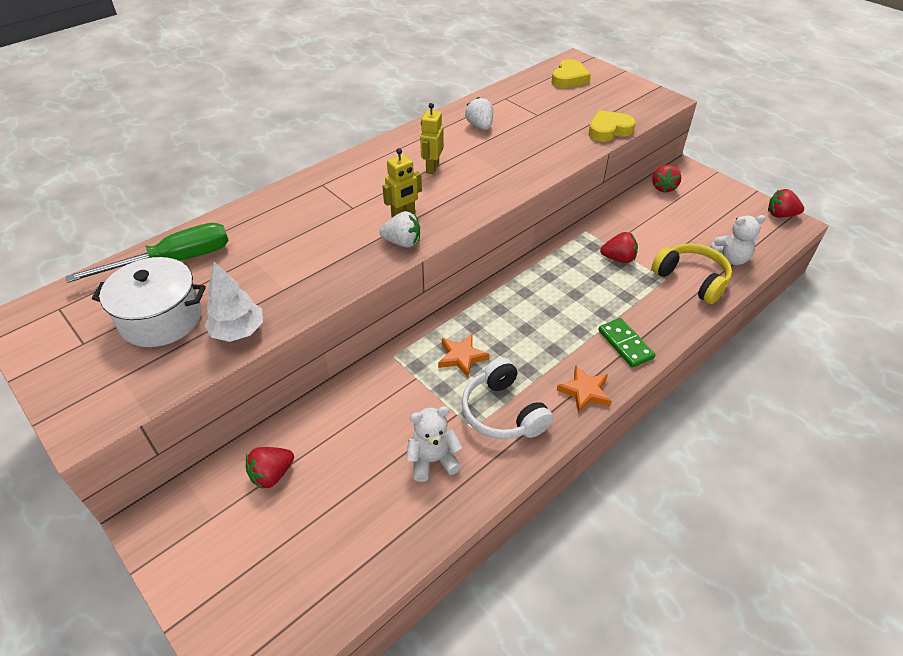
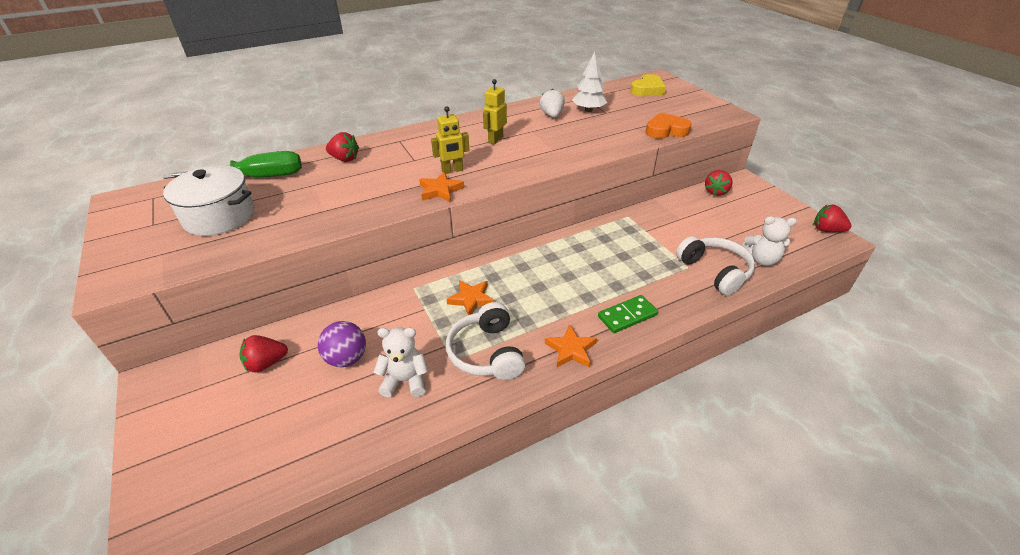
camera: 15 degrees right, 5 degrees down
(238, 331) = (270, 235): white tree -> white tree (588, 110)
(359, 450) = (347, 358): none -> purple ball
(402, 242) = (440, 190): white strawberry -> orange star
(609, 130) = (666, 130): yellow heart -> orange heart
(618, 258) = (649, 243): red strawberry -> red strawberry (344, 159)
(625, 344) = (627, 316): green domino -> green domino turned 75 degrees clockwise
(691, 279) = (714, 271): yellow headphones -> white headphones

